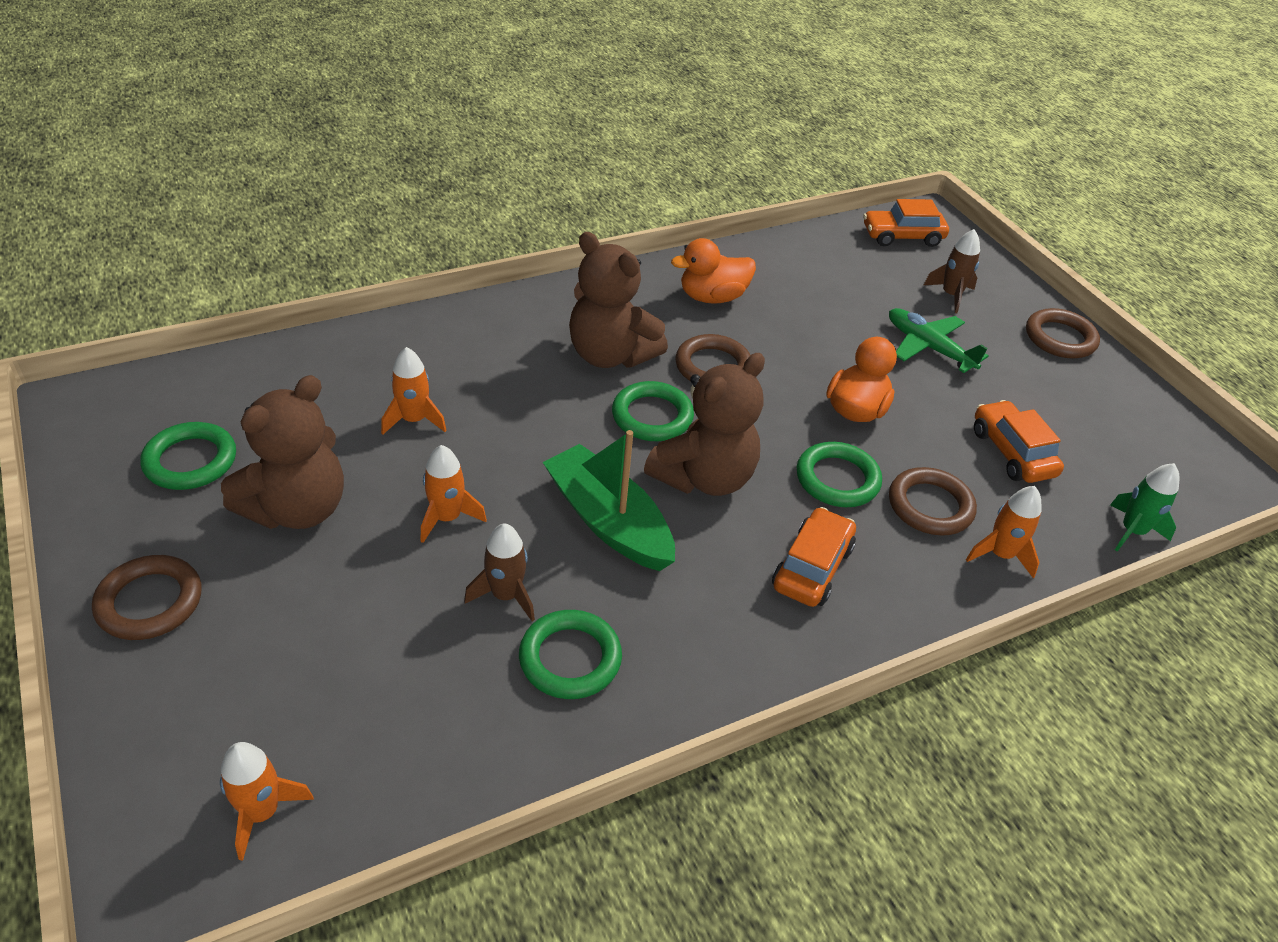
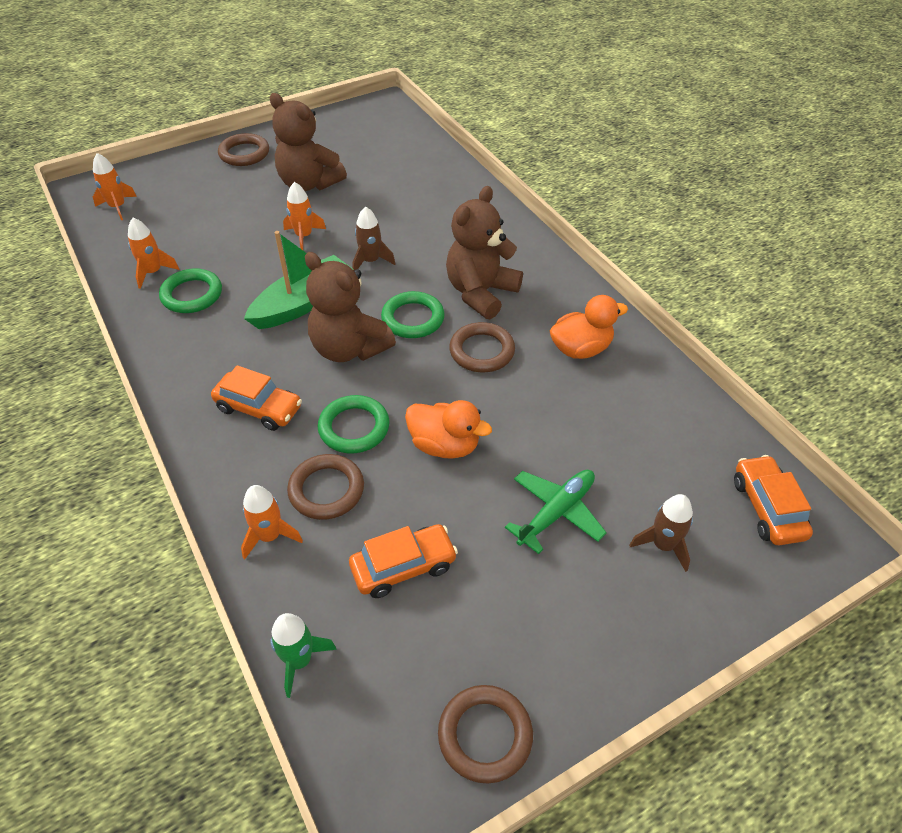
camera: 90 degrees right, 5 degrees up
(190, 461) = (344, 144): green ring -> none
(414, 420) = (390, 212): orange rocket -> orange rocket (153, 272)
(506, 595) = (241, 265): brown rocket -> brown rocket (371, 261)
(712, 297) = (581, 349): orange duck -> orange duck turned 90 degrees clockwise
(1060, 338) = (617, 654): brown ring -> brown ring (485, 735)

